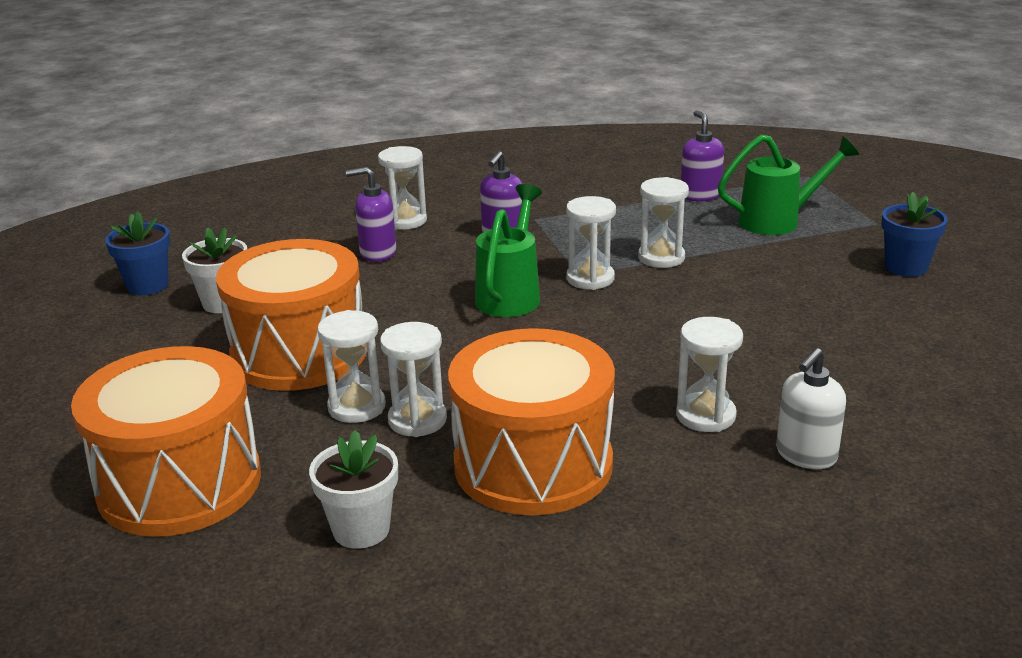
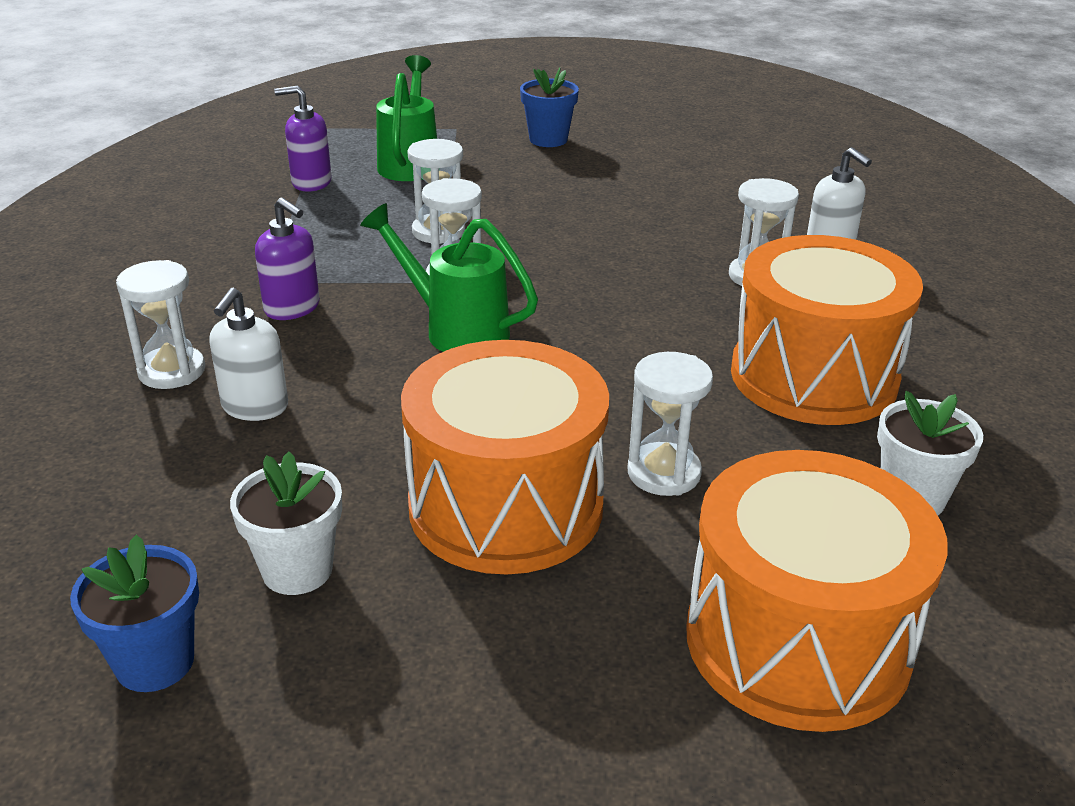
camera: 75 degrees left, 5 degrees up
(377, 253) = (254, 407): purple soap dispenser -> white soap dispenser
(417, 420) = (708, 433): white hourglass -> none

